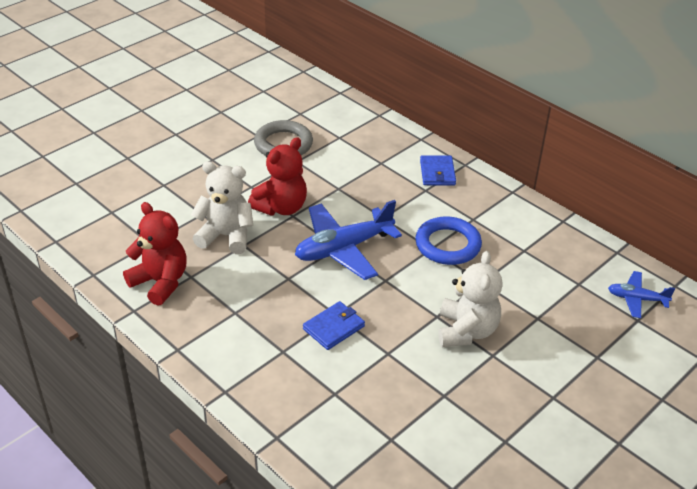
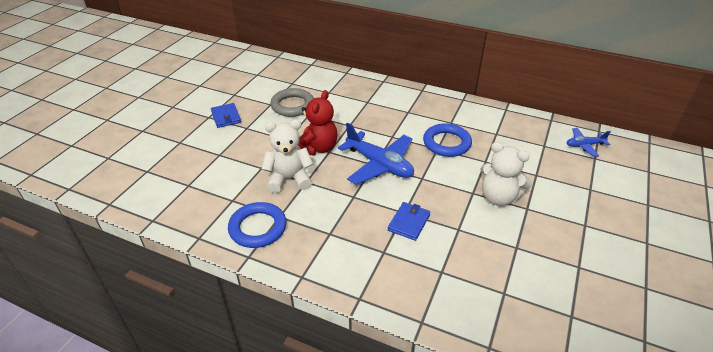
camera: 20 degrees left, 0 degrees up
(160, 282) = (258, 228): red teddy bear -> blue ring
(343, 248) = (379, 164): blue plane -> blue plane turned 90 degrees counterclockwise
(437, 173) = (408, 99): blue wallet -> blue wallet (226, 117)
(466, 331) = (499, 197): white teddy bear -> white teddy bear turned 135 degrees clockwise

